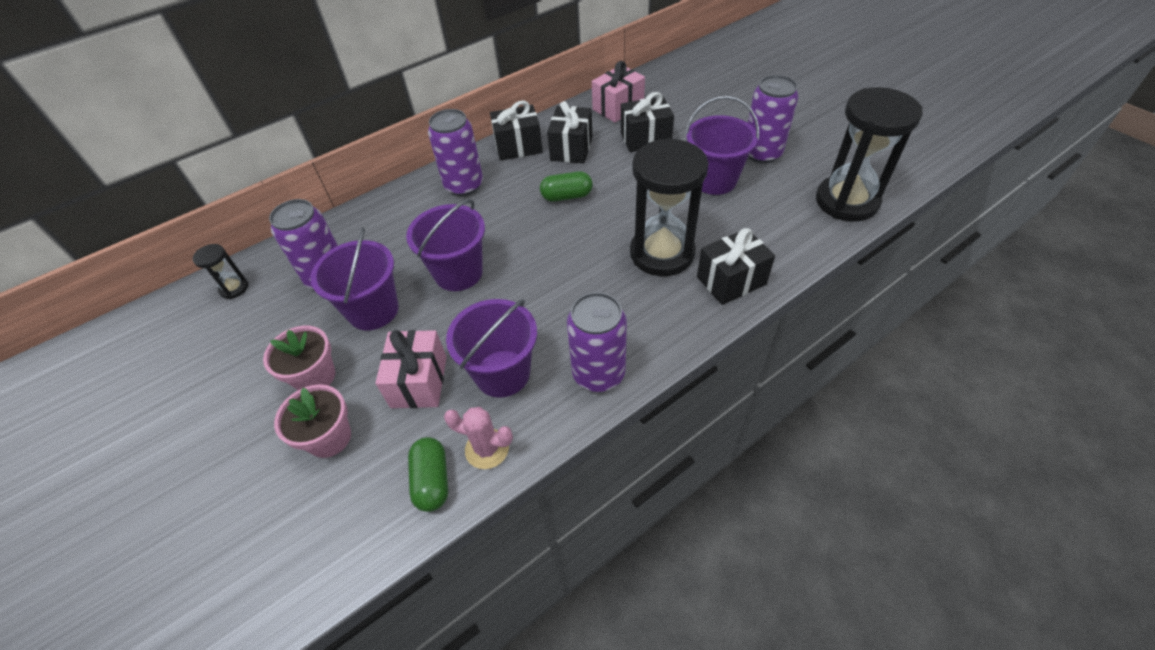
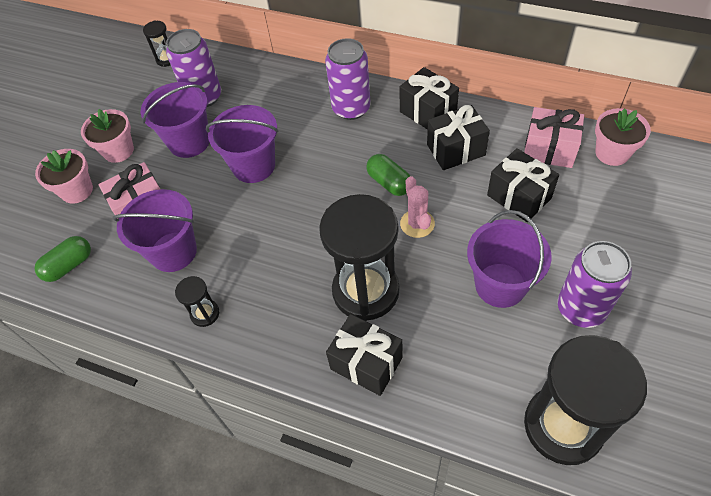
camera: 60 degrees right, 5 degrees up
(487, 449) = (106, 281): pink cactus -> pink cactus (417, 224)
(598, 373) = (205, 313): purple can -> black hourglass
(648, 84) = (612, 153): none -> pink flower pot

